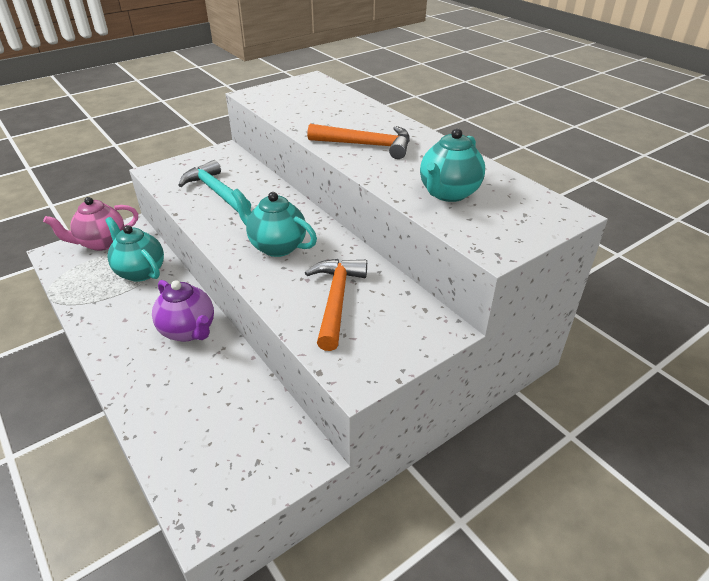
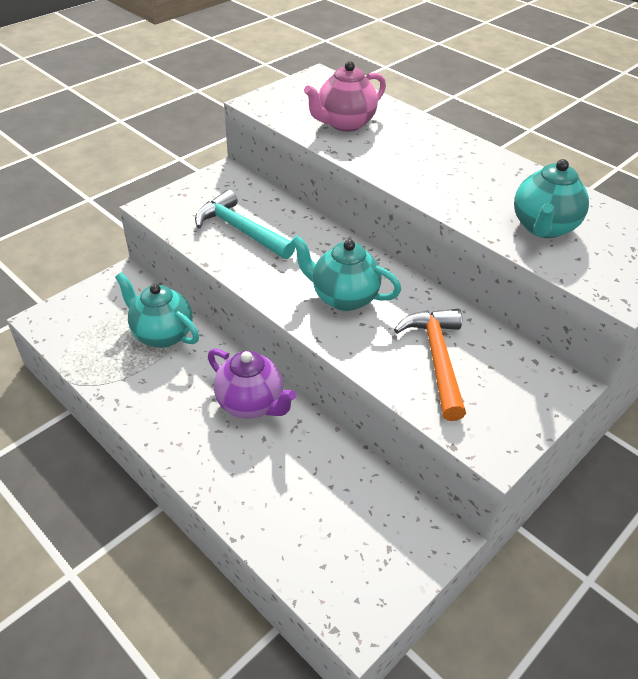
camera: 10 degrees left, 5 degrees up
(101, 243) = (98, 301): pink teapot -> pink teapot (345, 124)
(367, 145) = (426, 168): orange hammer -> none

